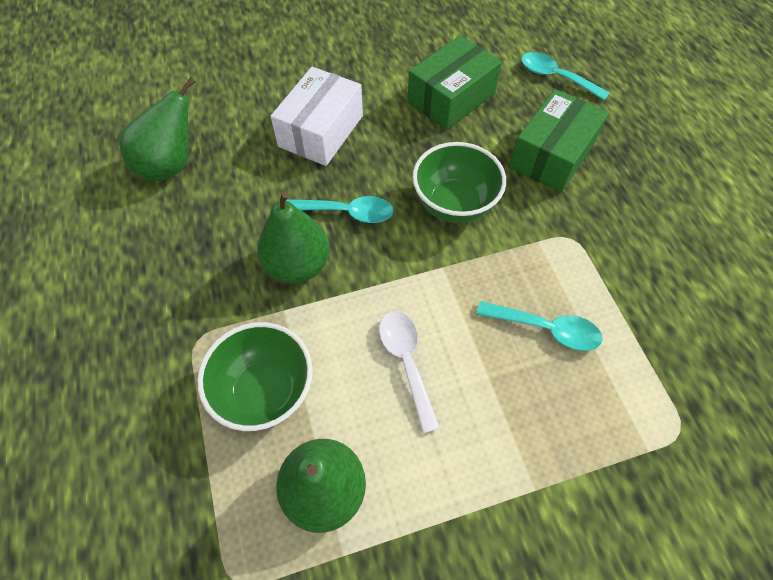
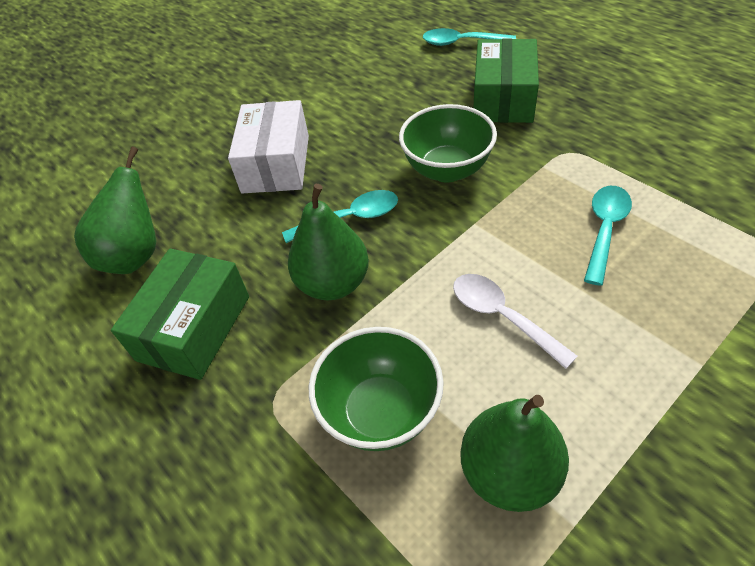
camera: 20 degrees left, 10 degrees down
(451, 98) = (381, 91): green box -> green box (194, 328)
(546, 329) = (604, 230): turquoise spoon -> turquoise spoon turned 60 degrees counterclockwise

